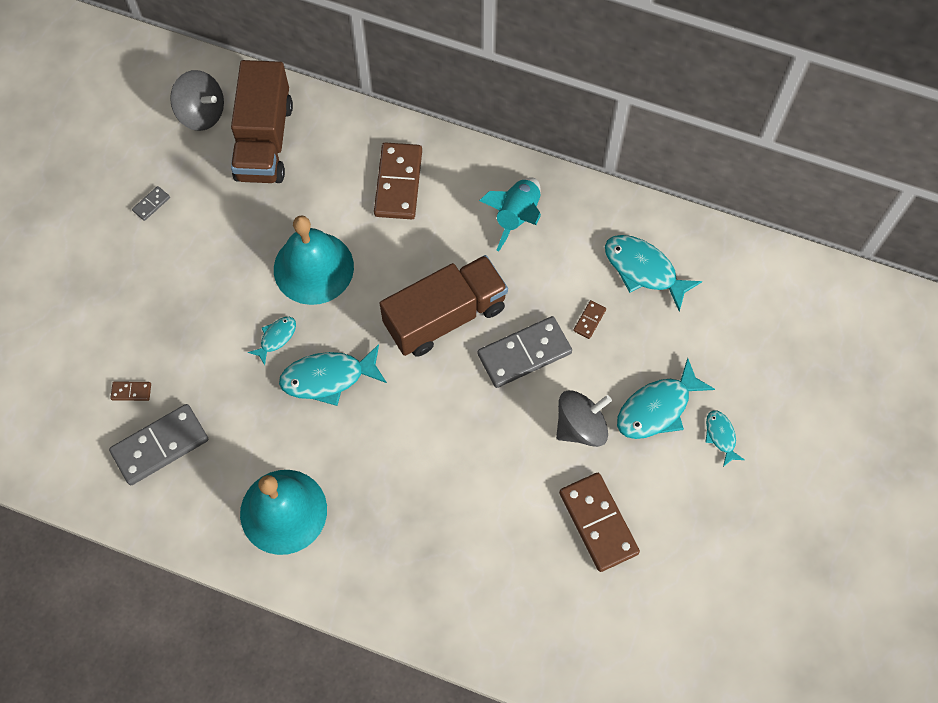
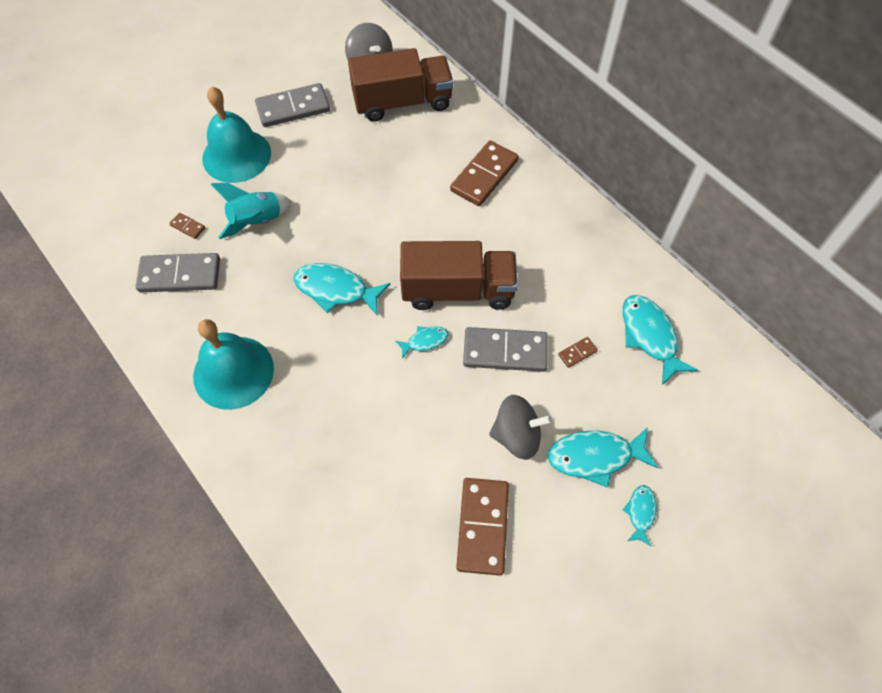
camera: 30 degrees right, 5 degrees down
(151, 204) = (293, 108): grey domino -> grey domino, size x2.28
(264, 141) = (402, 102): brown truck -> brown truck turned 135 degrees counterclockwise
(276, 338) = (317, 241): turquoise fish -> turquoise fish (425, 341)
(313, 268) = (379, 205): turquoise bell -> turquoise bell (236, 155)
(517, 216) = (564, 243): turquoise rocket -> turquoise rocket (257, 221)

